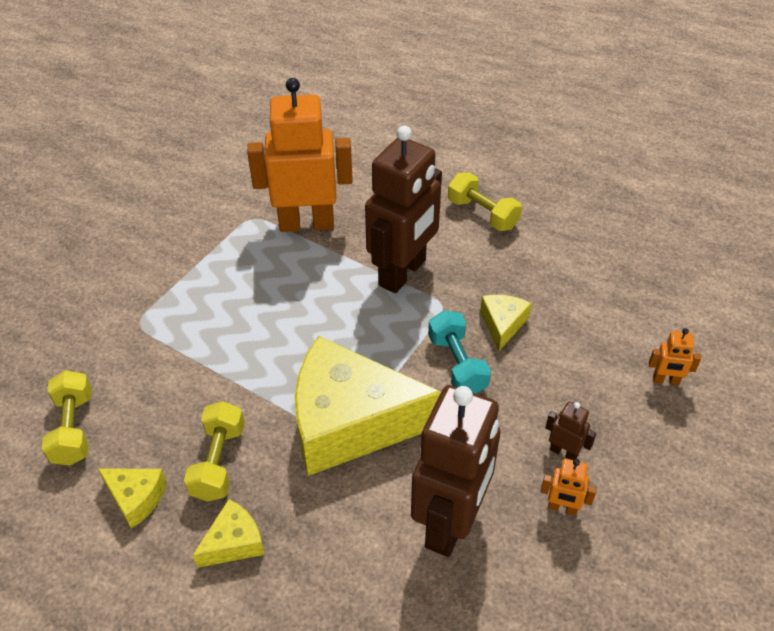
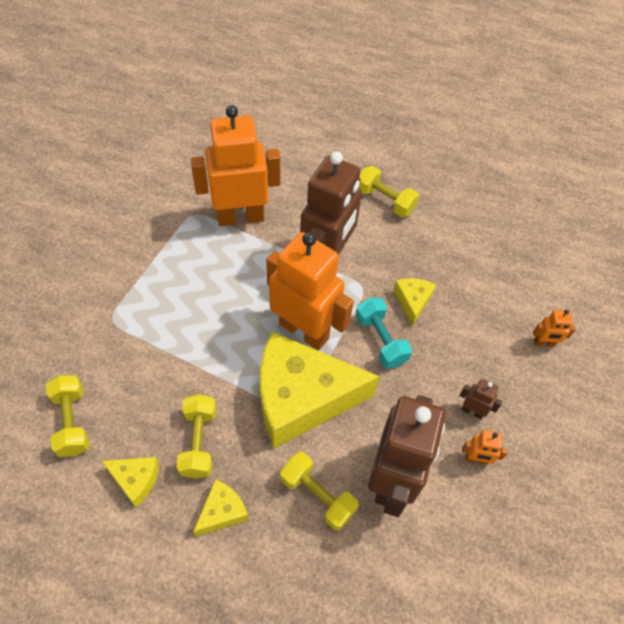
camera: 10 degrees left, 10 degrees up
(354, 534) = (317, 495): none -> yellow dumbbell
(364, 348) = (304, 330): none -> orange robot

